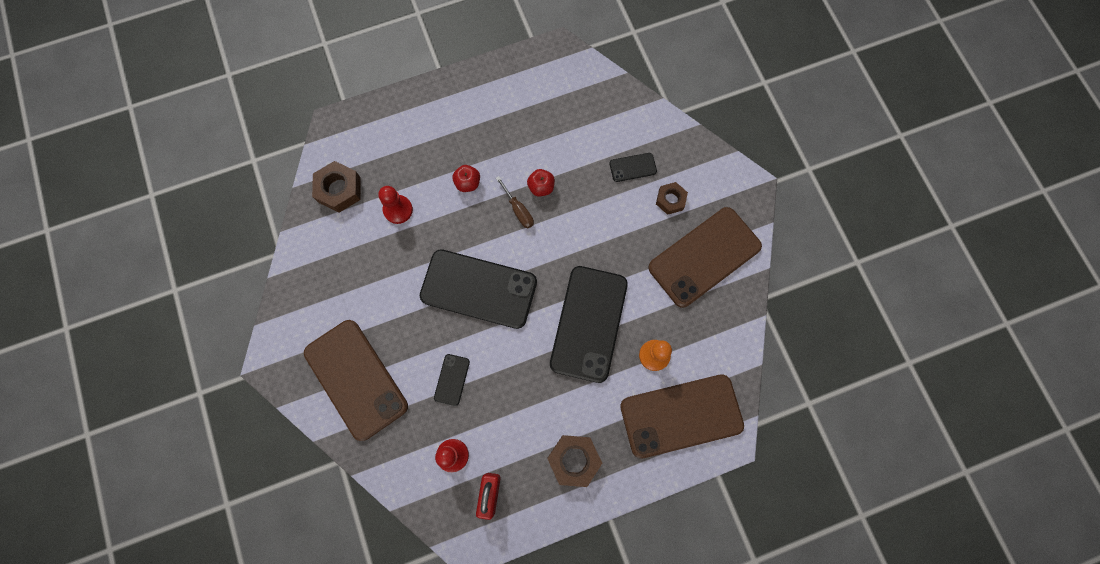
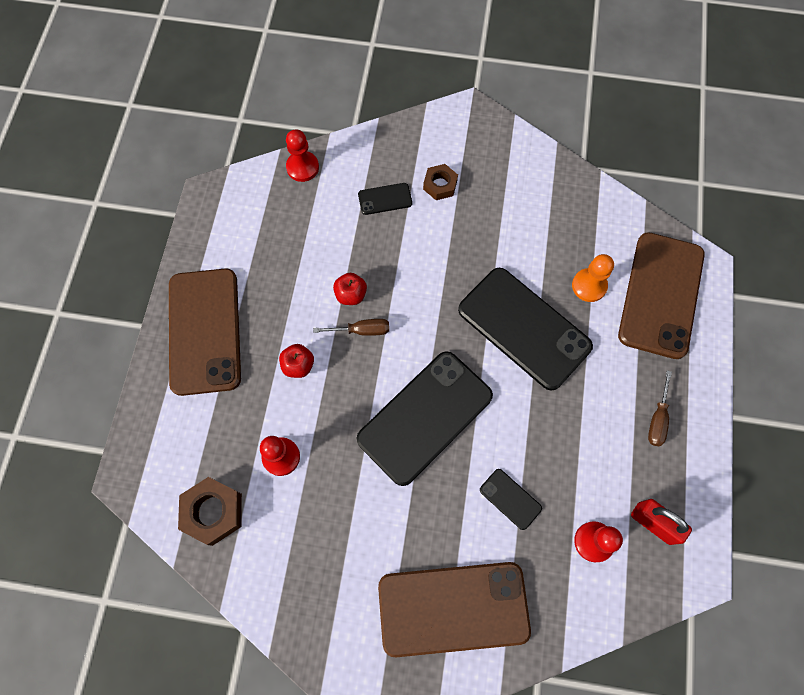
camera: 60 degrees left, 5 degrees down
(574, 460) = (657, 418): brown nut -> brown screwdriver
(621, 96) = (302, 167): none -> red pawn
(633, 167) = (385, 199): black phone -> black phone turned 60 degrees clockwise
(704, 257) = (515, 188): brown phone -> brown phone (205, 331)

